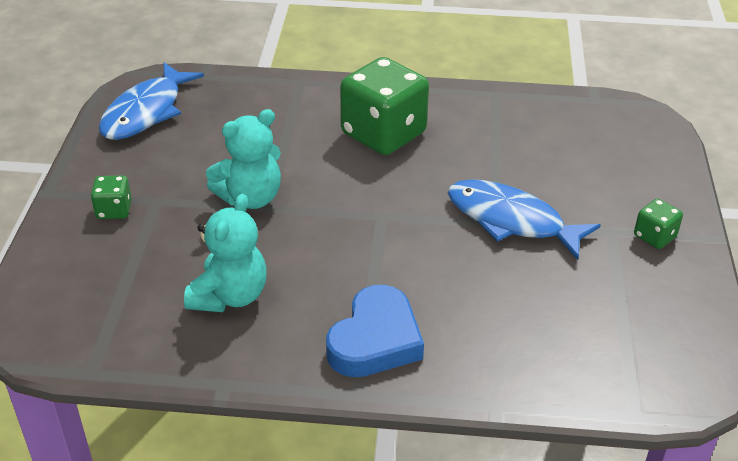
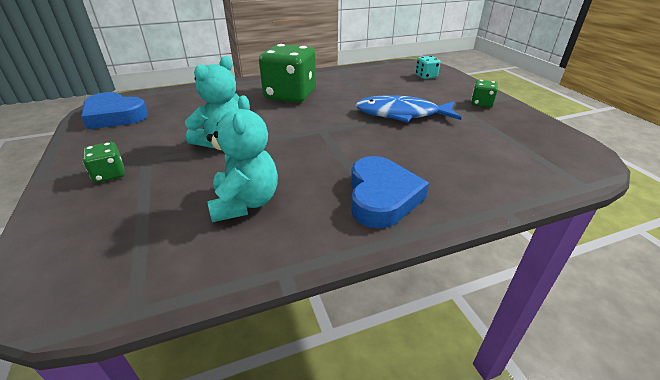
camera: 25 degrees left, 5 degrees down
(146, 112) = (114, 116): blue fish -> blue heart
(626, 149) = (426, 76): none -> turquoise dice

